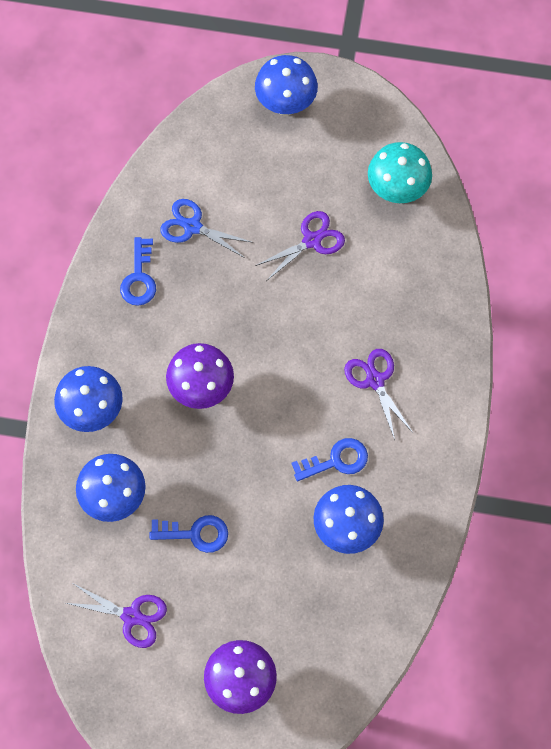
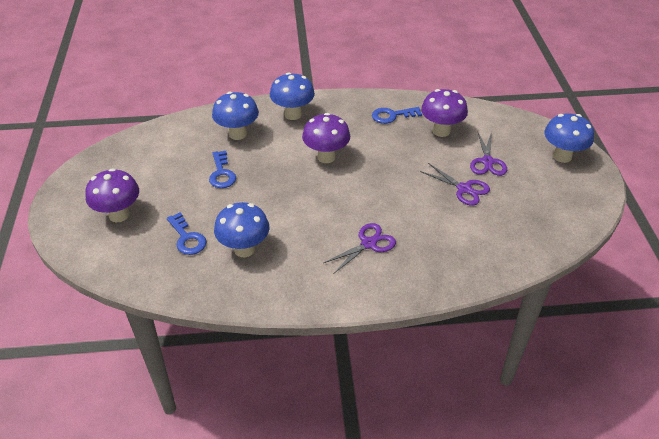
camera: 75 degrees right, 25 degrees down
(132, 616) = (159, 156): purple scissors -> purple scissors (487, 162)
(192, 226) = (441, 131): blue scissors -> purple mushroom
(336, 460) = (296, 234): blue key -> blue key (187, 238)
(396, 190) = (533, 227): turquoise mushroom -> none

